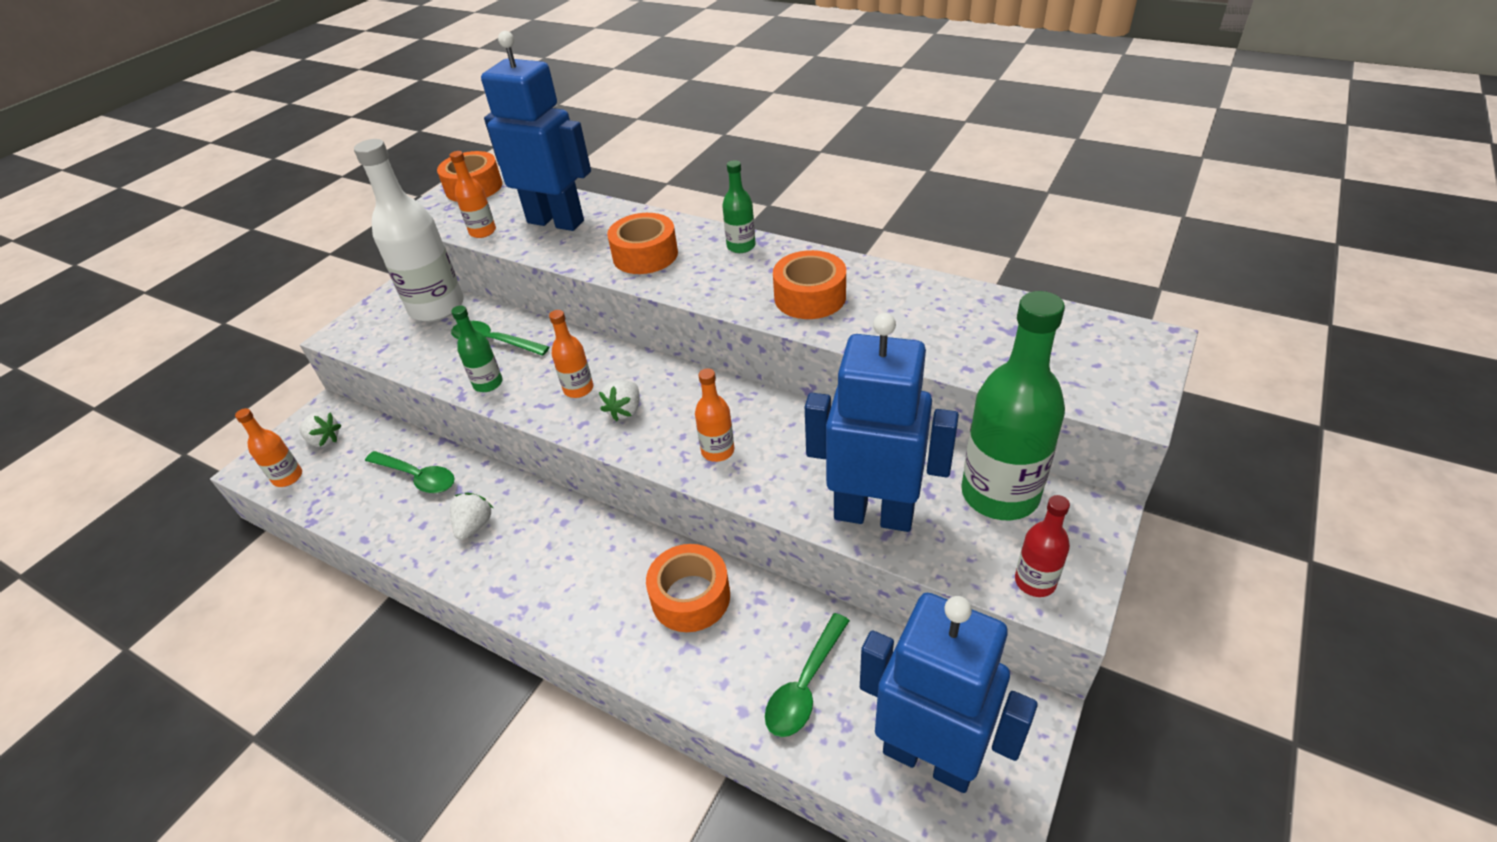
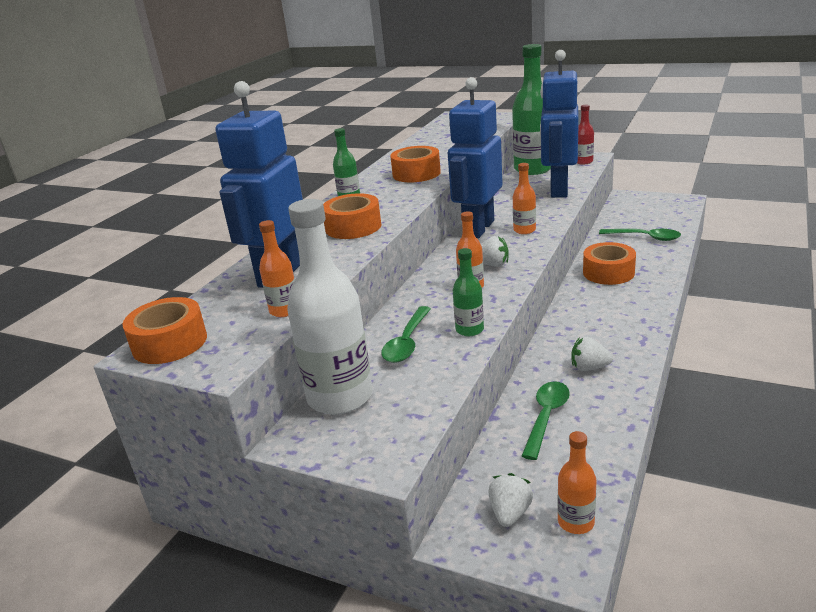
camera: 95 degrees left, 15 degrees down
(929, 757) = (662, 211): blue robot -> blue robot (478, 228)

